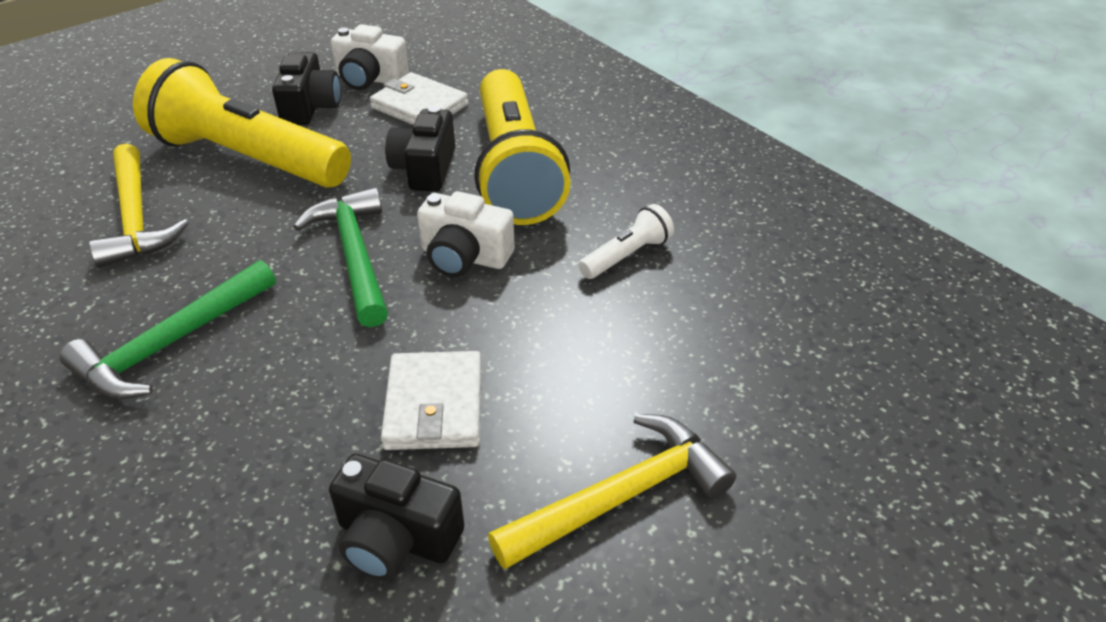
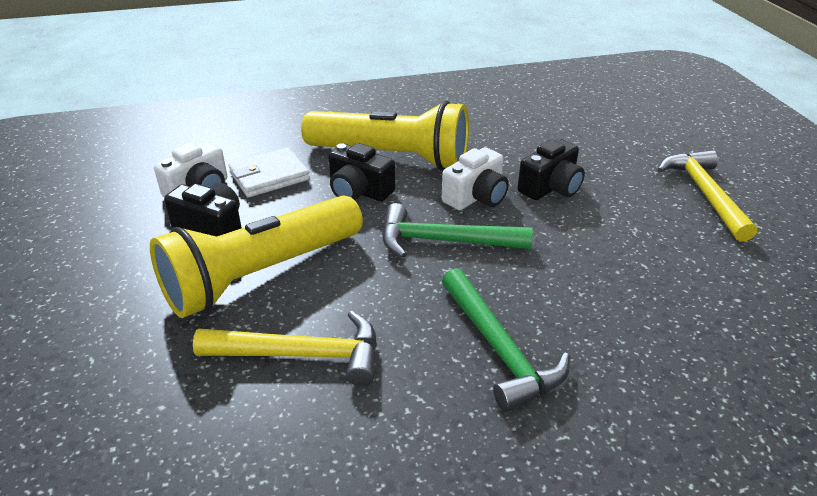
camera: 65 degrees left, 5 degrees down
(396, 538) = (721, 273): black camera -> black camera (550, 187)
(434, 405) = (616, 238): white wallet -> none
(627, 255) = (512, 143): white flashlight -> none

